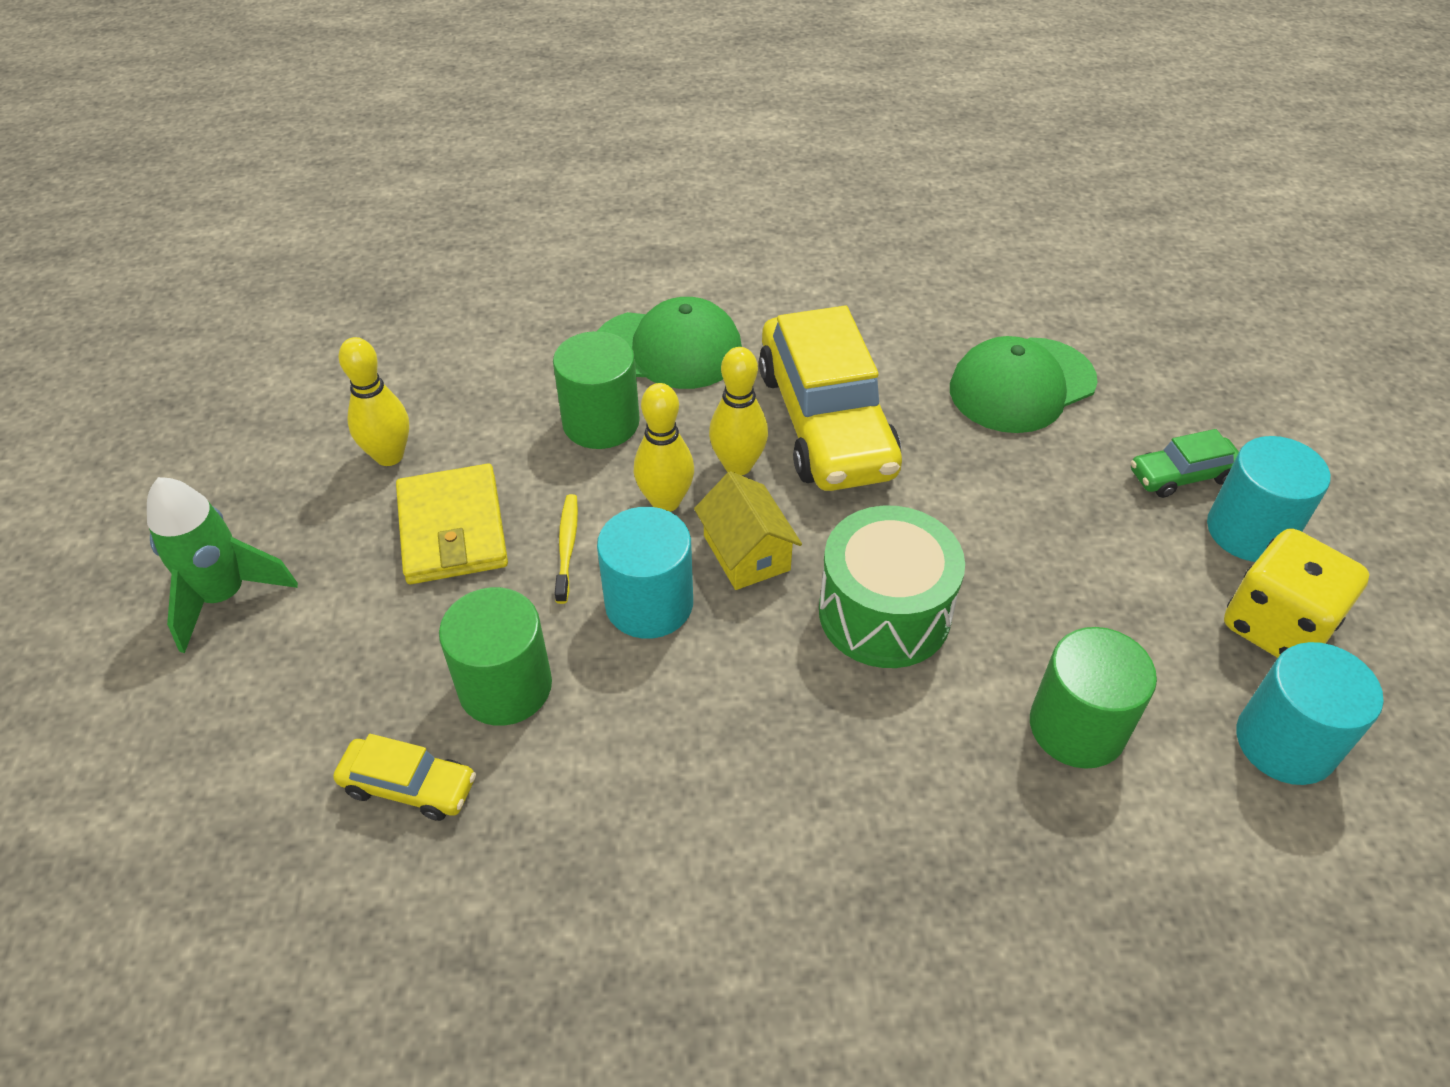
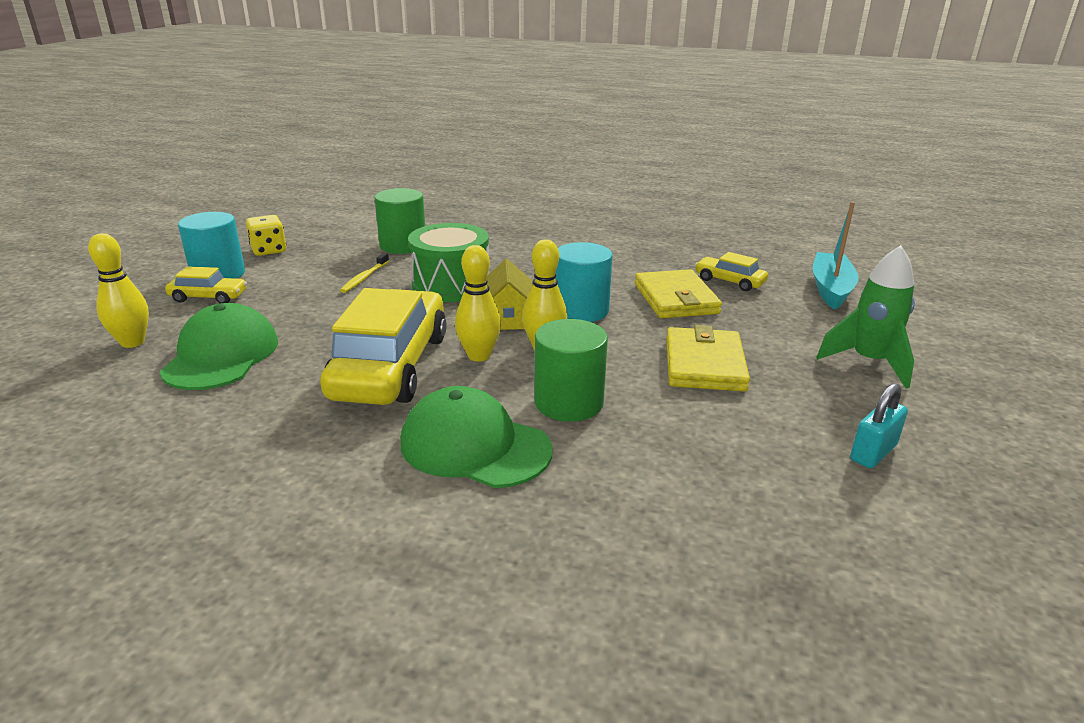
camera: 160 degrees left, 20 degrees down
(212, 819) = (830, 289): none -> turquoise boat
(278, 440) = (873, 452): none -> turquoise padlock
(389, 456) = (760, 418): yellow bowling pin -> yellow bowling pin (132, 342)
(505, 686) = (675, 299): green cylinder -> yellow wallet
(567, 547) = (623, 341): yellow toothbrush -> yellow toothbrush (364, 278)
(1021, 385) = (222, 355): green cap -> green cap turned 75 degrees counterclockwise
(1182, 475) = (208, 297): green car -> yellow car
(1276, 626) = (269, 250): yellow dice -> yellow dice, size x0.66
(1285, 742) = (325, 230): turquoise cylinder -> none

